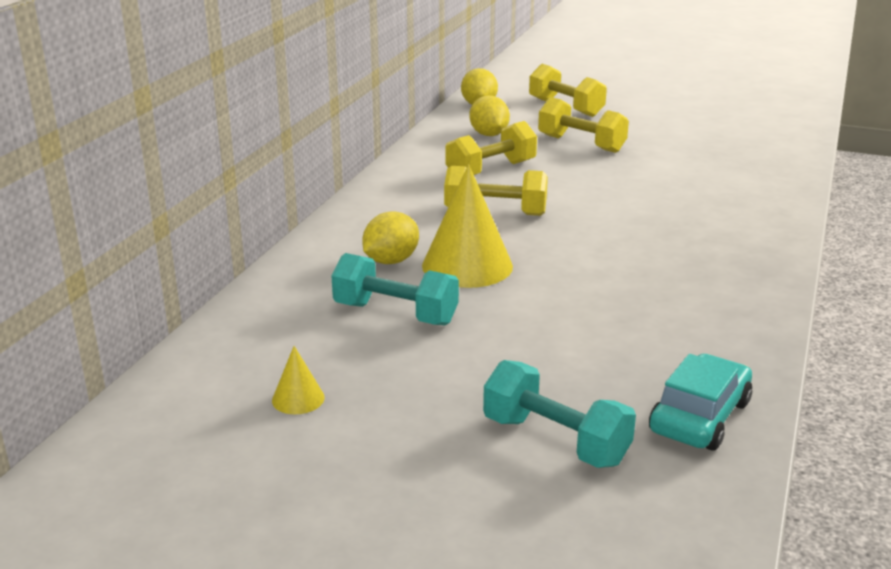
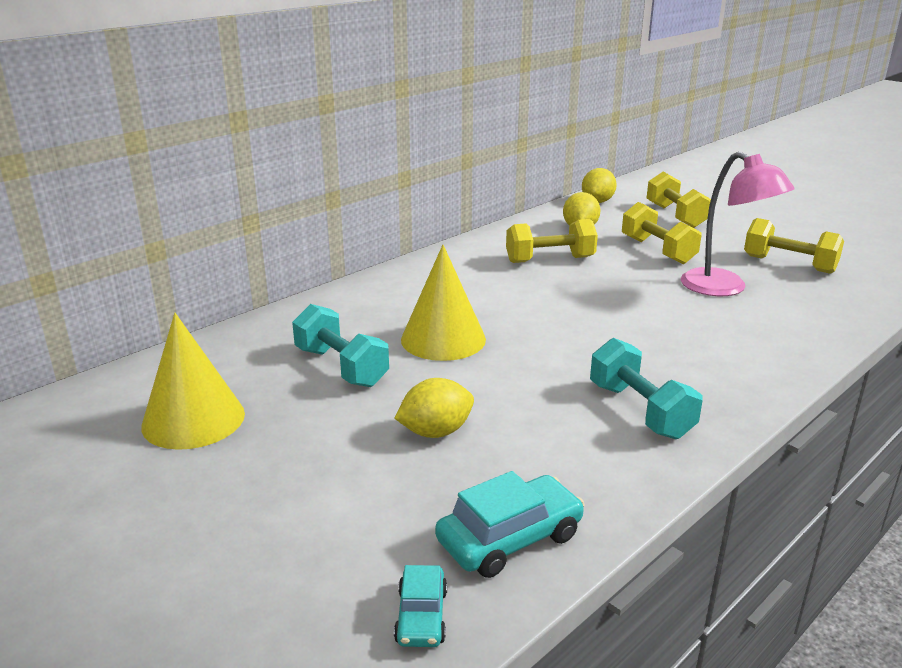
camera: 25 degrees right, 0 degrees up
(298, 399) = (193, 419): yellow cone -> yellow cone, size x2.15
(391, 261) = (385, 321): yellow lemon -> yellow lemon (435, 432)
(495, 212) = (516, 297): yellow dumbbell -> yellow dumbbell (789, 264)
(555, 441) = (353, 519): turquoise dumbbell -> turquoise dumbbell (640, 411)
(670, 168) = (724, 288): none -> pink lamp
(691, 495) = (421, 616): none -> turquoise car

